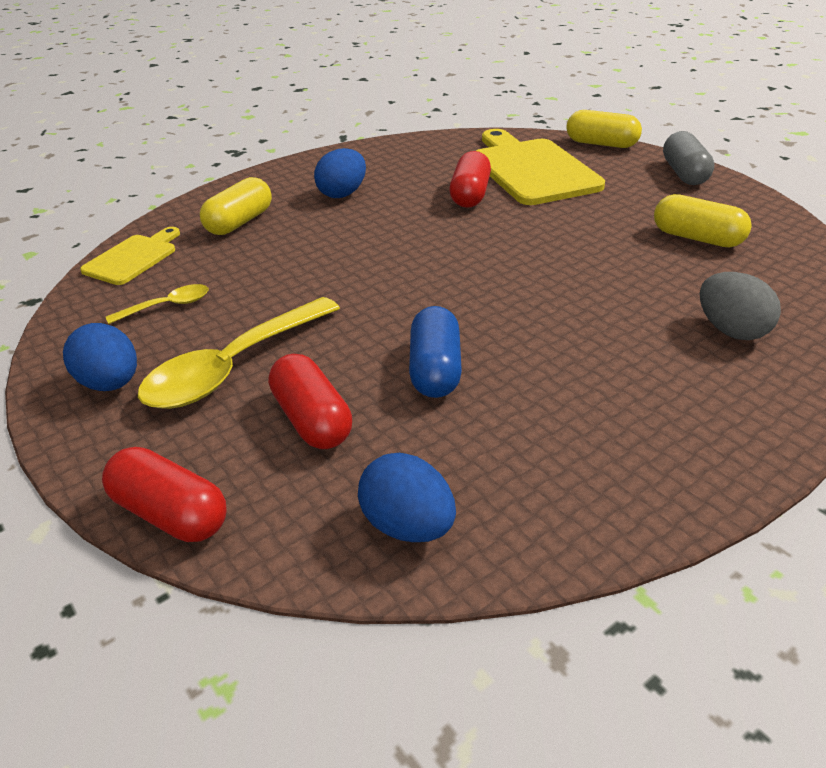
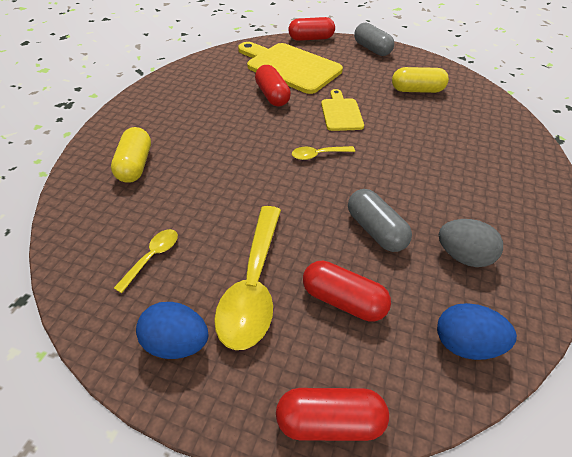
camera: 35 degrees left, 10 degrees up
(133, 258) = (78, 226): yellow cutting board -> yellow cutting board (341, 113)
(342, 194) = (188, 118): blue egg -> none
(435, 370) = (375, 230): blue capsule -> grey capsule
(455, 271) = (318, 155): none -> yellow spoon
(601, 144) = (311, 39): yellow capsule -> red capsule
(730, 330) = (483, 143): grey egg -> grey egg (462, 256)

